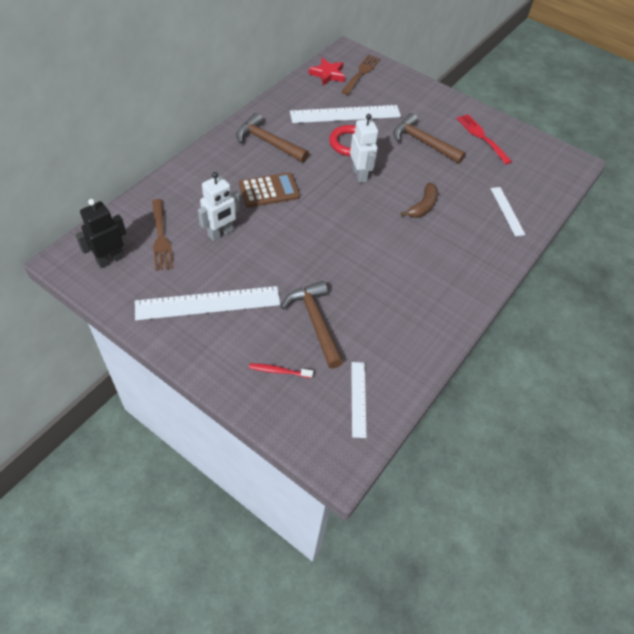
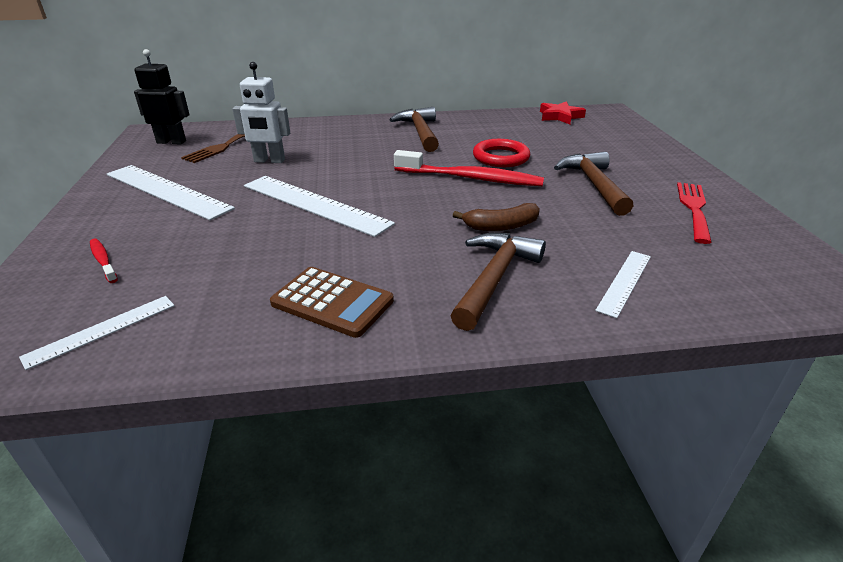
camera: 50 degrees right, 20 degrees down
(269, 190) = (361, 155): brown calculator -> brown calculator (332, 302)
(315, 322) = (208, 248): brown hammer -> brown hammer (494, 279)
(345, 114) = (532, 141): white ruler -> white ruler (315, 204)
(360, 175) = (470, 178): white robot -> red toothbrush
(361, 73) = (601, 125): brown fork -> none

